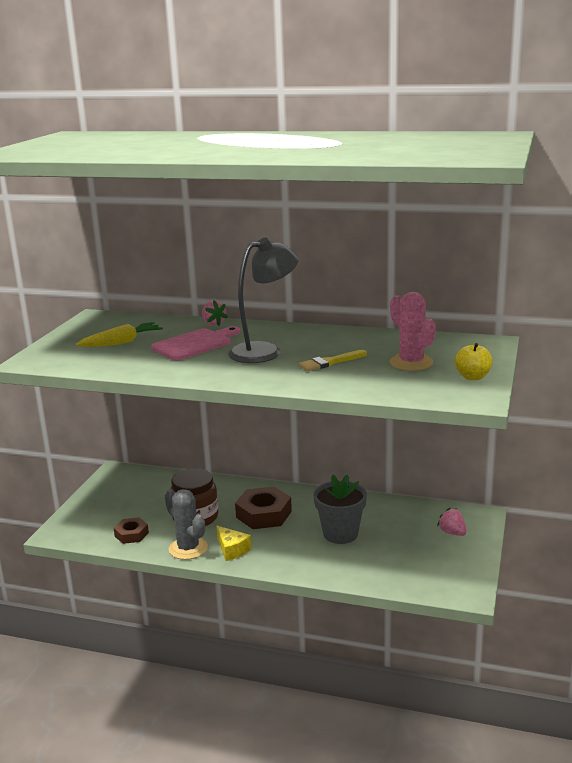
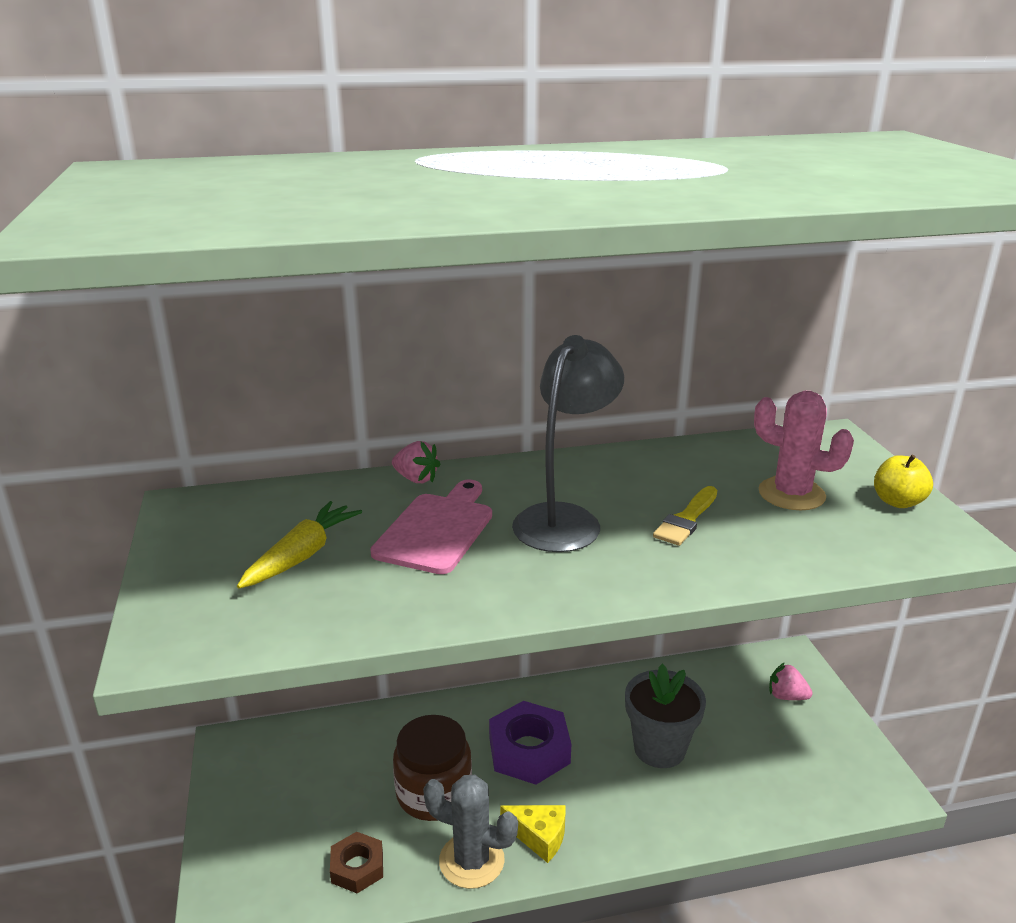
camera: 30 degrees left, 5 degrees up
(263, 514) = (529, 750): brown nut -> purple nut

